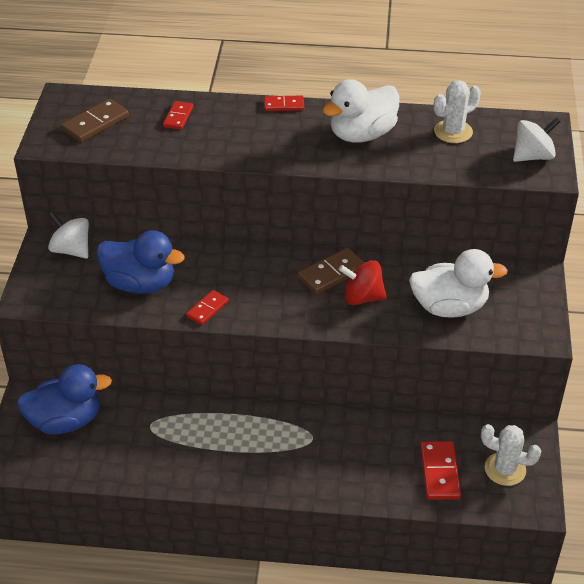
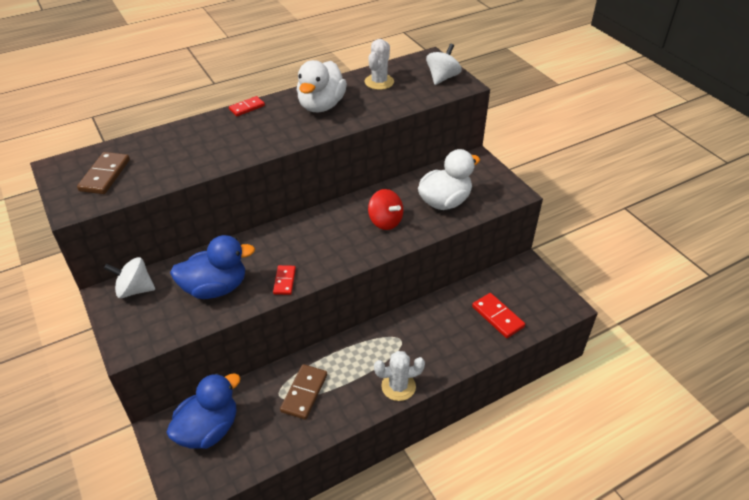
camera: 35 degrees left, 0 degrees up
(178, 117) = (172, 145): red domino -> none
(332, 273) = (350, 215): brown domino -> brown domino (304, 393)
(362, 297) = (385, 221): red spinning top -> red spinning top turned 105 degrees counterclockwise
(505, 469) = (532, 293): white cactus -> white cactus (398, 386)

